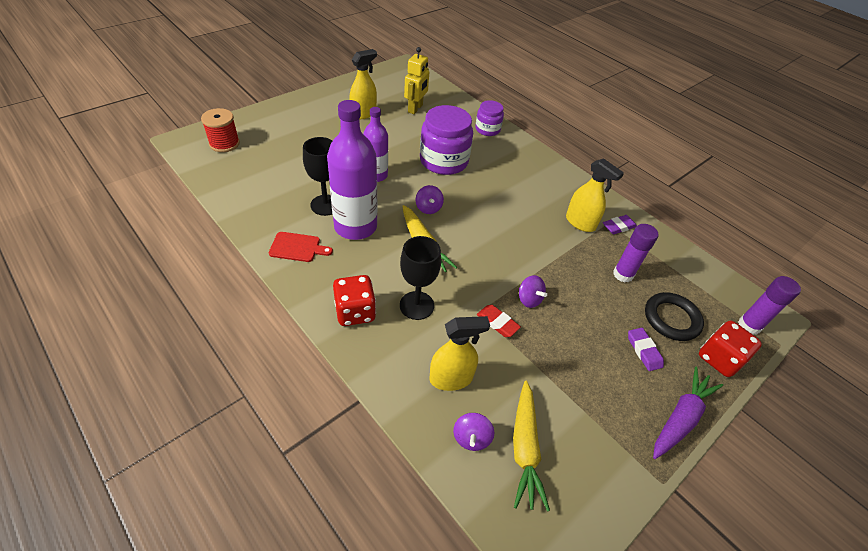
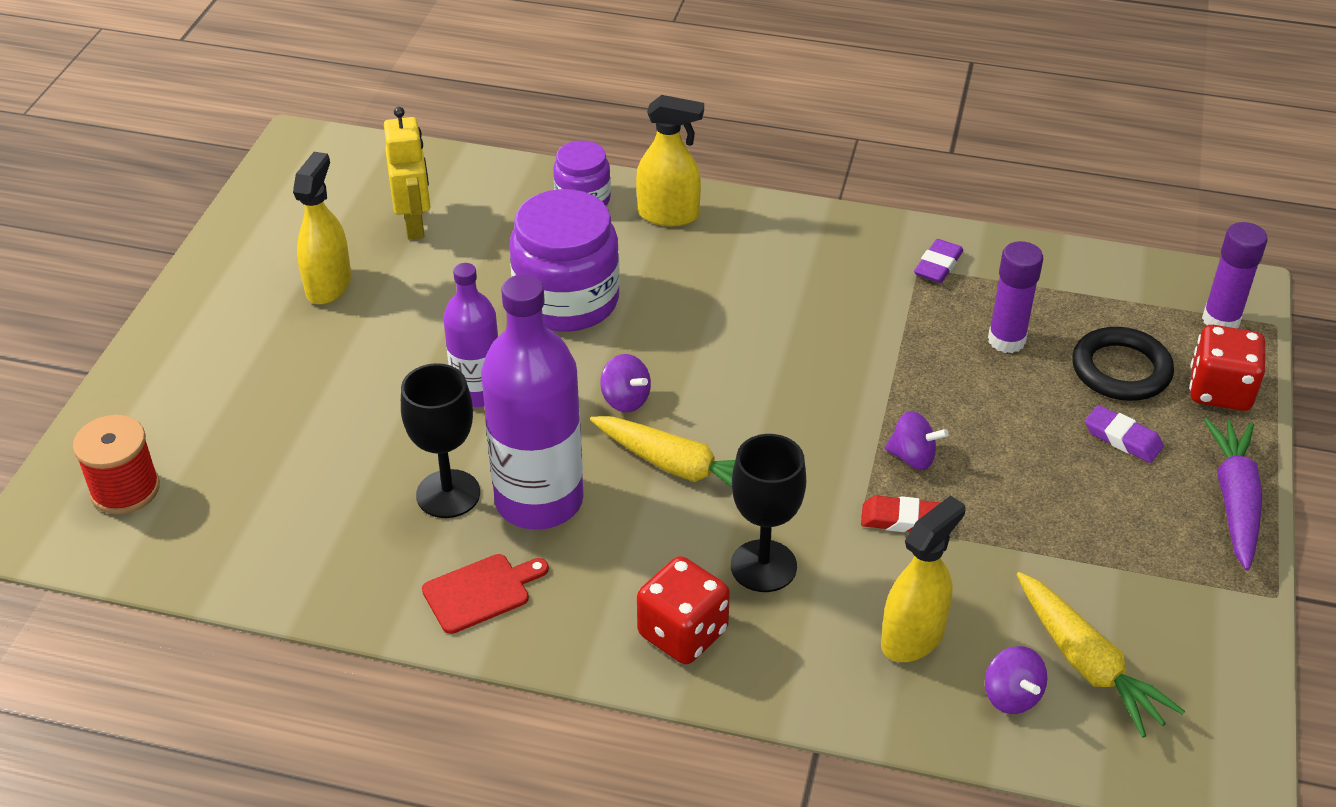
camera: 30 degrees left, 5 degrees down
(580, 223) = (879, 291): yellow spray bottle -> yellow spray bottle (668, 215)

